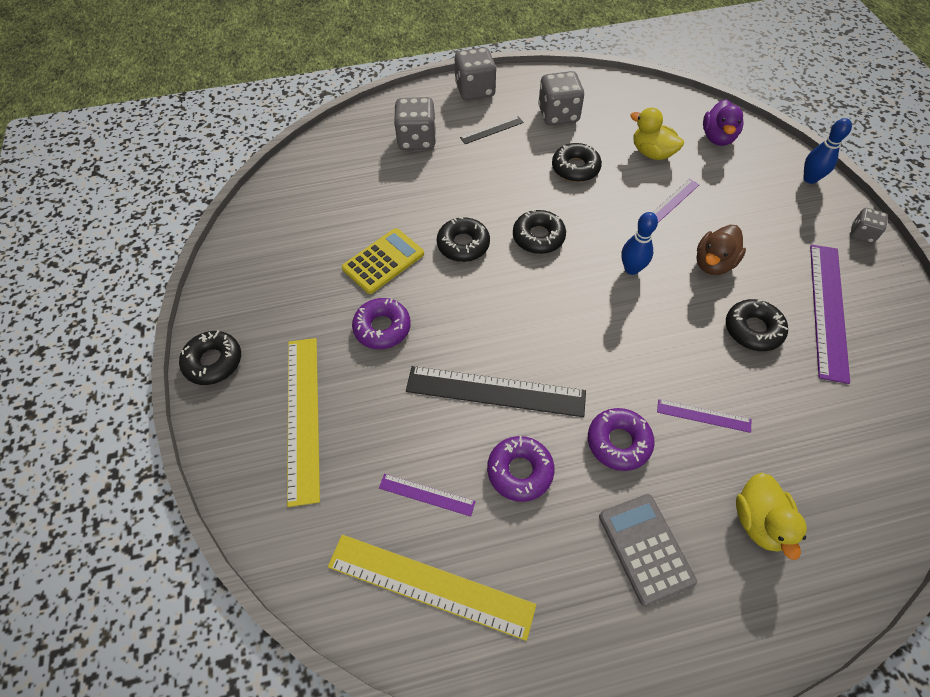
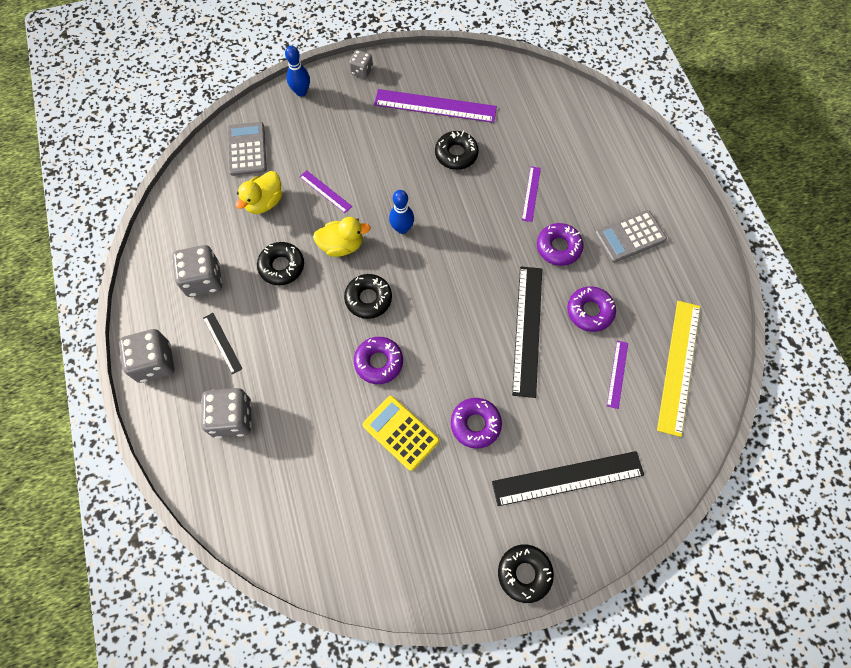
camera: 95 degrees left, 10 degrees up
(303, 416) = (568, 478): yellow ruler -> black ruler
(463, 244) = (378, 362): black donut -> purple donut
(713, 263) = (394, 171): brown duck -> none
(717, 137) = (247, 149): purple duck -> grey calculator
(759, 521) = (601, 172): yellow duck -> yellow duck (342, 245)

